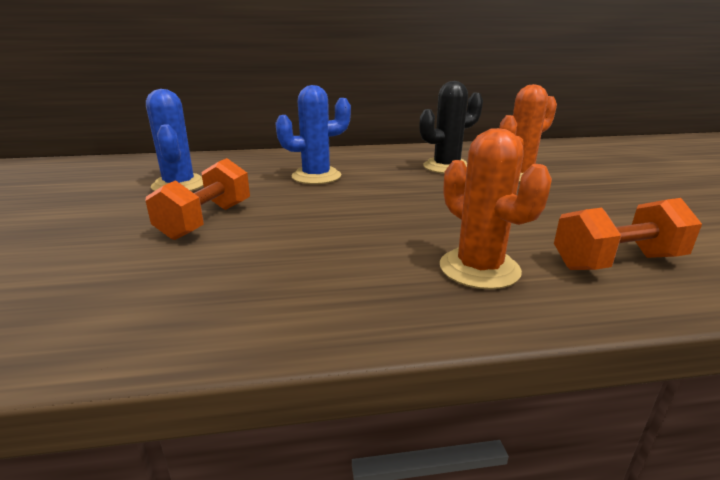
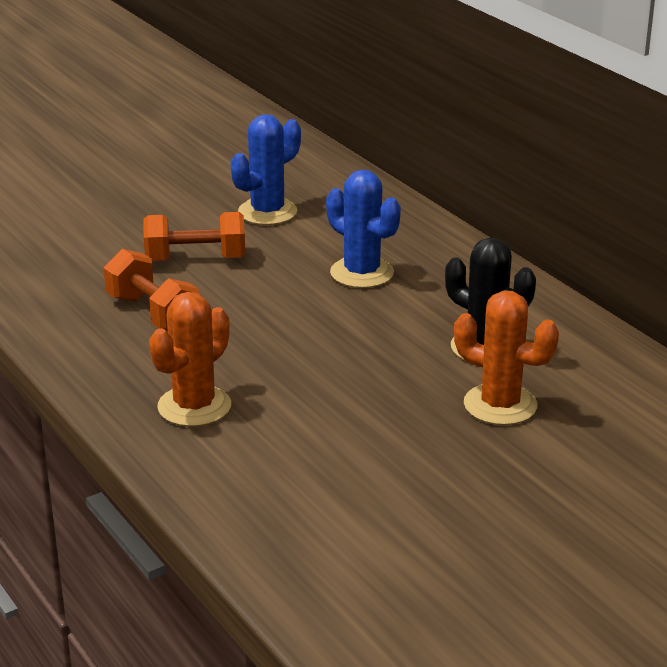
camera: 65 degrees right, 5 degrees up
(617, 262) = (257, 476): orange dumbbell -> orange dumbbell (153, 314)

